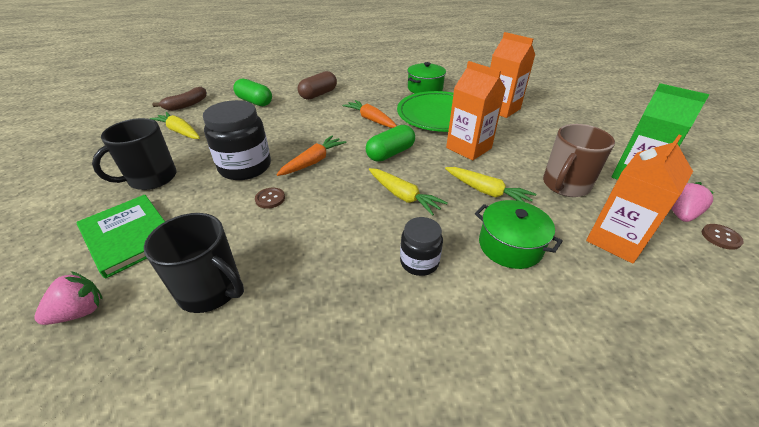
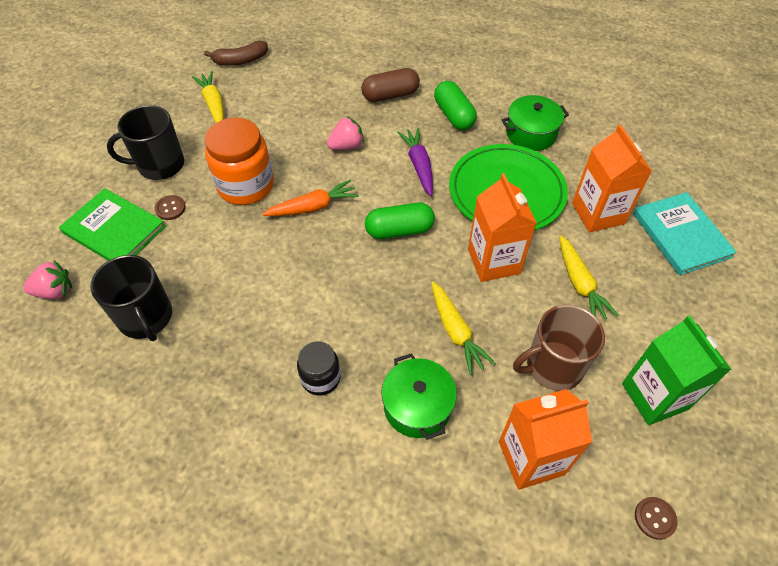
camera: 30 degrees right, 15 degrees up
(129, 236) = (114, 230): green book -> green book turned 45 degrees counterclockwise
(245, 167) = (245, 185): black jar -> orange jar
(254, 102) = (312, 82): green capsule -> green capsule (453, 115)
(270, 199) = (243, 240): brown button -> brown button (170, 208)
(370, 119) = (419, 165): orange carrot -> purple carrot
(403, 196) = (366, 296): yellow carrot -> yellow carrot (580, 284)
(553, 104) = (681, 235): none -> turquoise book
(680, 214) = (644, 469): pink strawberry -> pink strawberry (346, 146)

